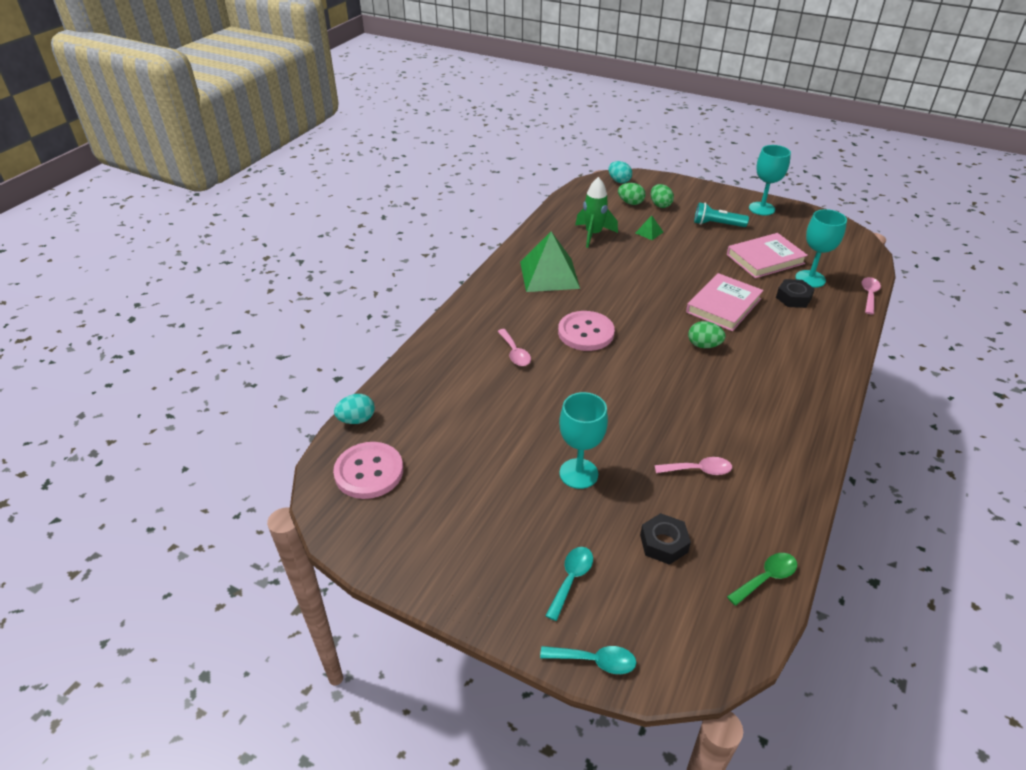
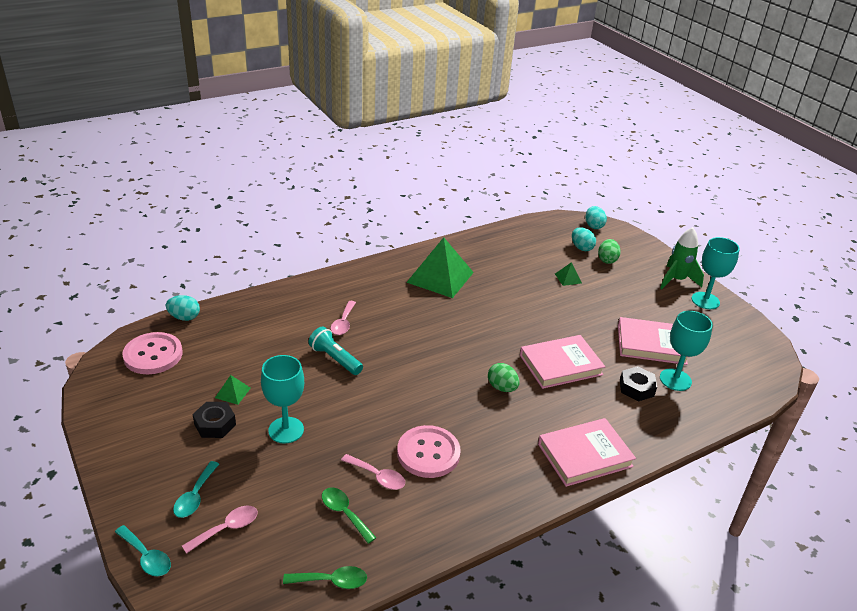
camera: 30 degrees right, 5 degrees down
(490, 466) = (232, 392): none -> green pyramid
(571, 579) = (195, 496): turquoise spoon -> turquoise spoon turned 135 degrees clockwise
(586, 332) = (415, 333): pink button -> pink button (428, 453)
(593, 234) = (516, 261): green rocket -> green rocket (676, 280)
(630, 203) = (581, 248): green egg -> turquoise egg
(663, 543) = (286, 511): black nut -> black nut (215, 424)
(709, 516) = (344, 513): none -> green spoon
(717, 224) = (641, 297): turquoise flashlight -> turquoise flashlight (335, 359)
(819, 368) = (584, 455): none -> pink book
(869, 295) = (719, 419): pink spoon -> pink spoon (227, 528)

